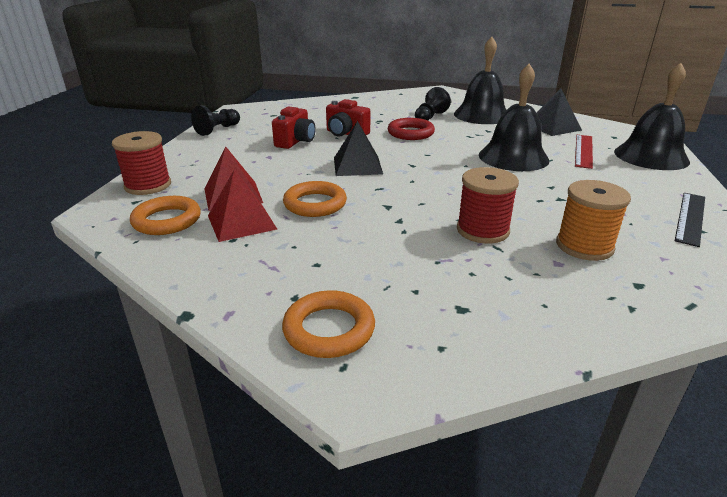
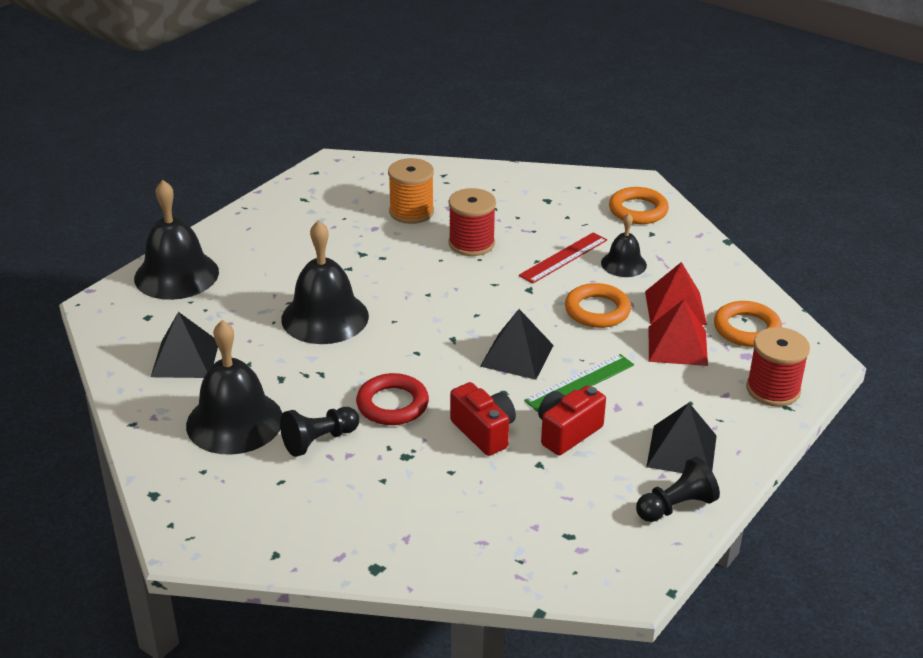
camera: 155 degrees left, 5 degrees up
(218, 147) = (681, 451): none -> black pyramid
(301, 162) = (580, 383): none -> green ruler
(312, 250) = (623, 264): none -> black bell
(584, 151) = (230, 304): red ruler -> red ruler (563, 257)
(691, 218) = (289, 208): black ruler -> none

